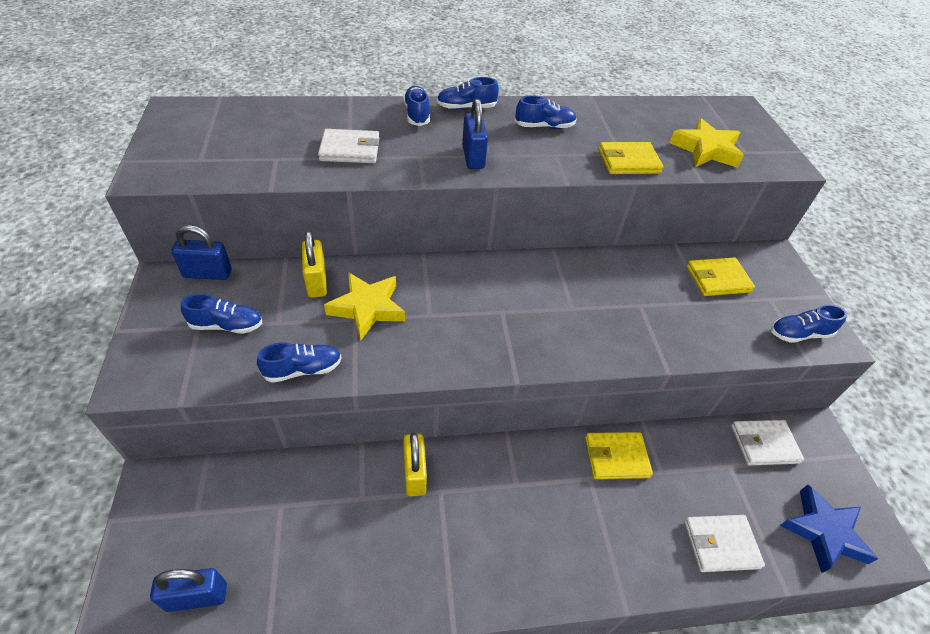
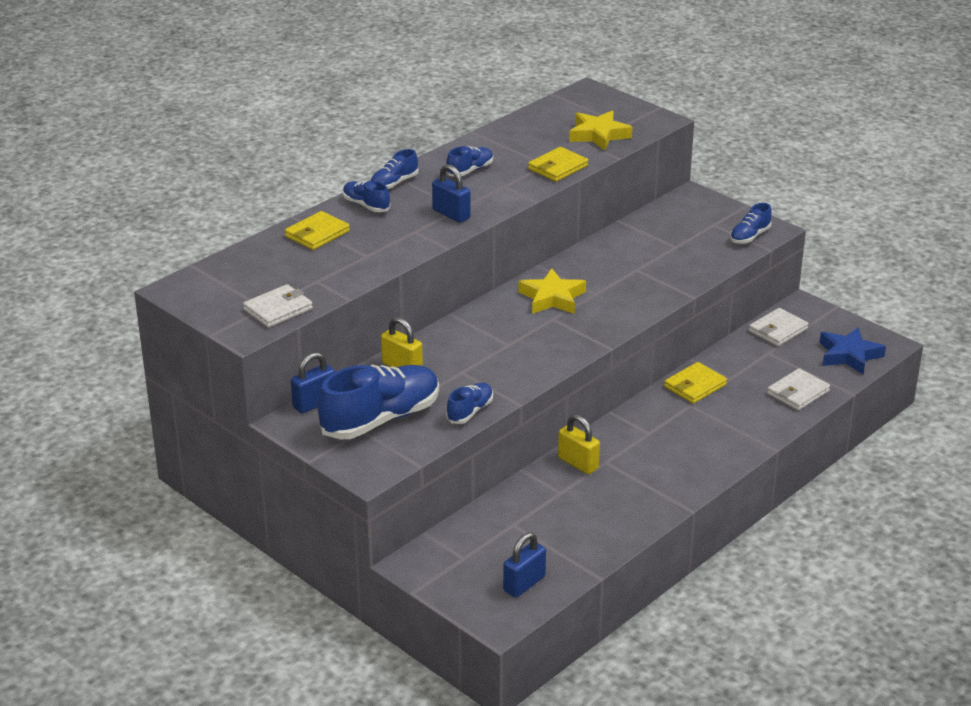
camera: 35 degrees left, 15 degrees down
(227, 325) = (381, 419): blue shoe -> blue shoe, size x2.04
(350, 150) = (359, 251): white wallet -> white wallet (278, 309)
(367, 308) = (461, 362): yellow star -> yellow star (552, 298)
(718, 279) = (670, 229): yellow wallet -> yellow wallet (317, 234)

